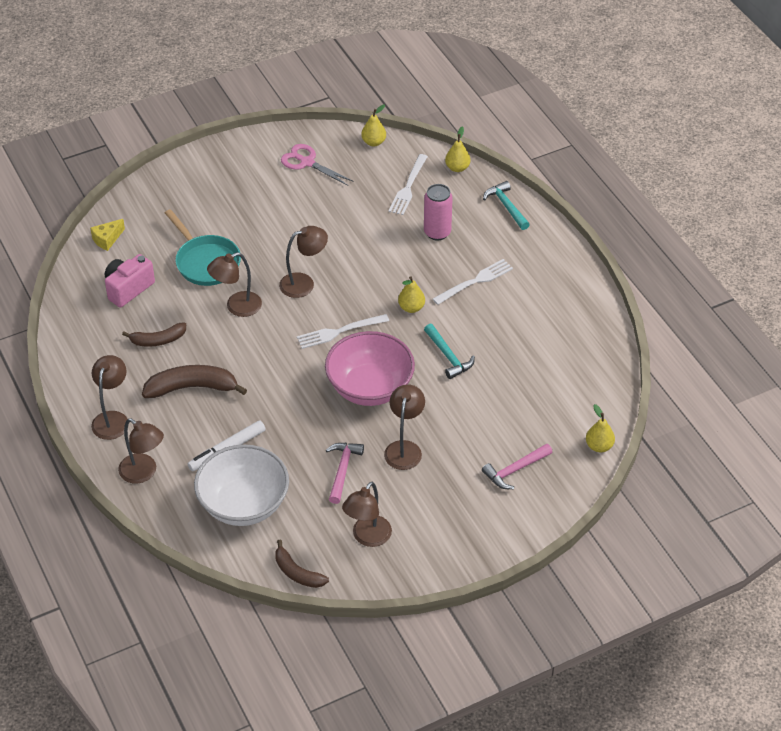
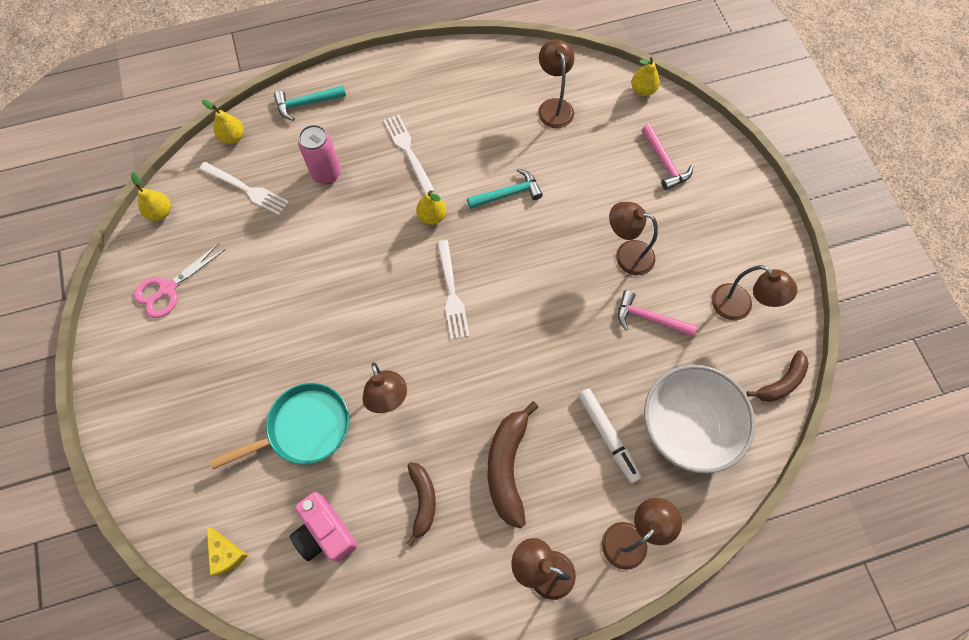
camera: 80 degrees left, 20 degrees up
(304, 283) = (368, 320): brown lamp -> brown lamp (554, 106)
(370, 388) = (539, 274): pink bowl -> none

